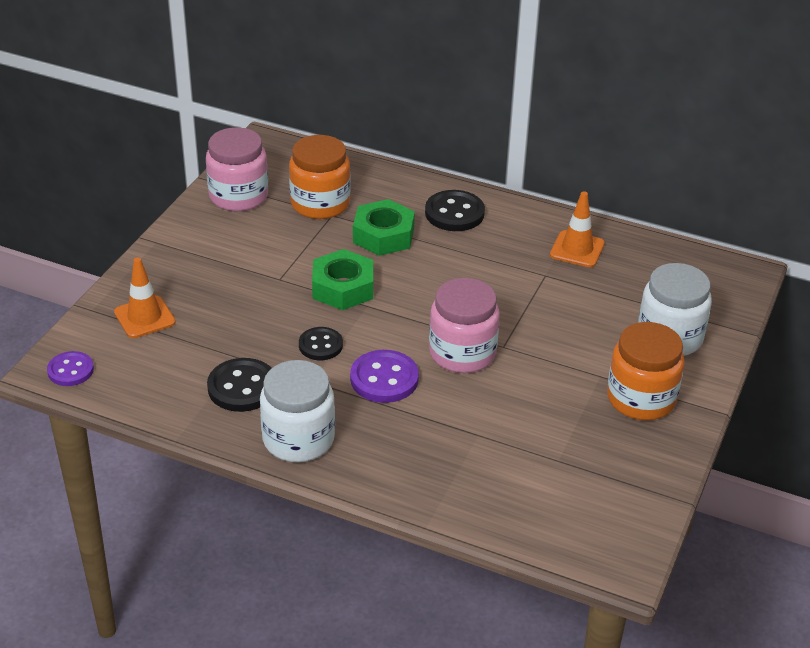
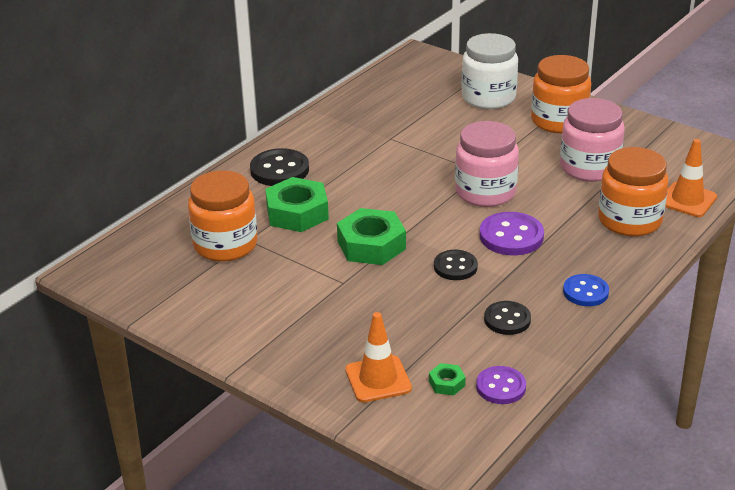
camera: 75 degrees left, 5 degrees down
(70, 370) = (455, 440): purple button -> purple button (501, 387)
(143, 358) = (447, 383): none -> green nut
(238, 196) = (183, 297): pink jar -> pink jar (589, 168)
(242, 387) = (507, 320): black button -> black button, size x0.66
(298, 439) = (585, 292): white jar -> blue button
(442, 468) = (629, 220): none -> orange jar
(577, 249) = (360, 118): orange traffic cone -> orange traffic cone (687, 200)

